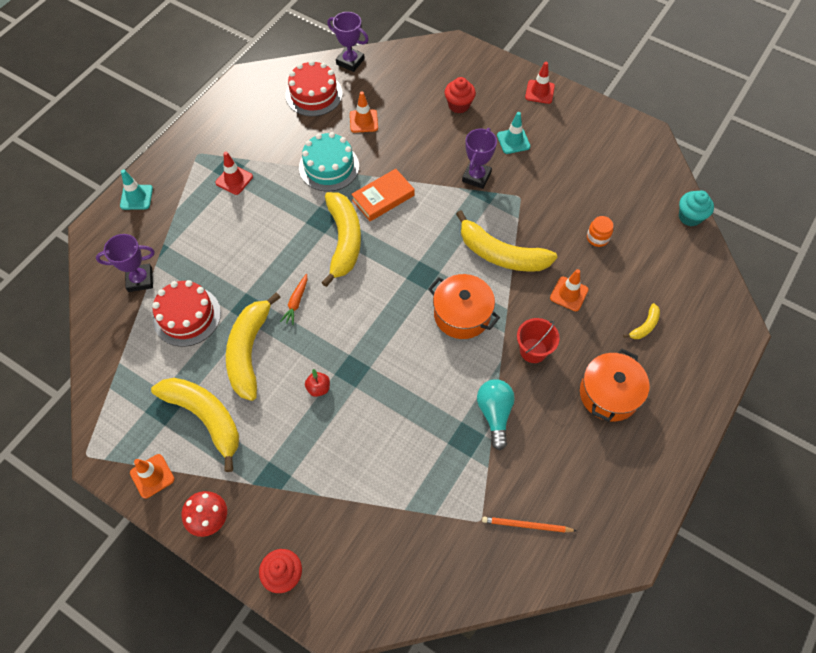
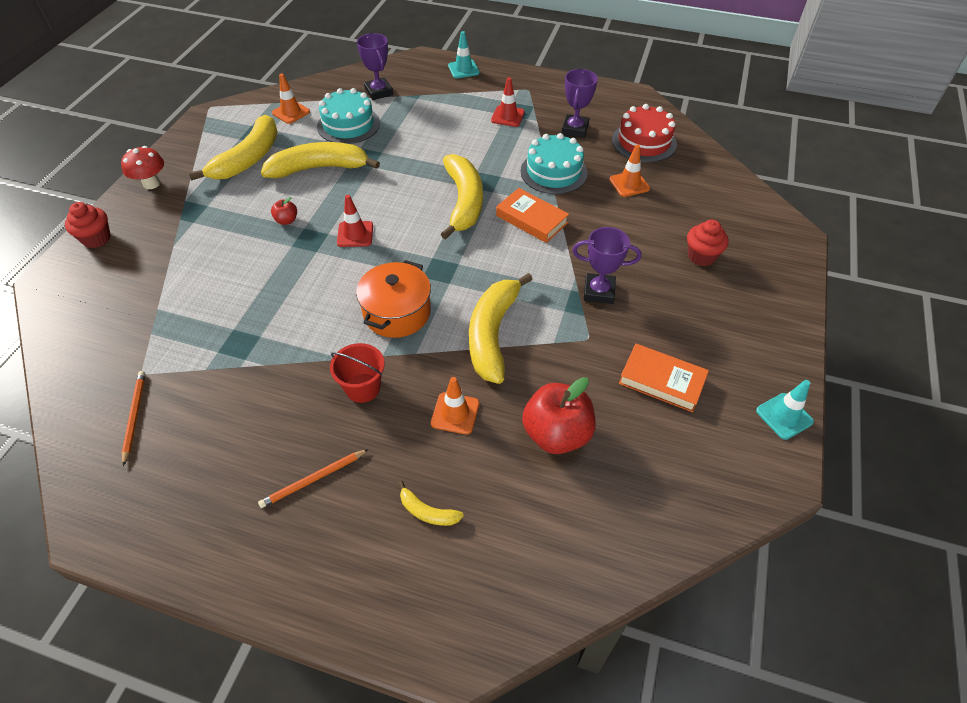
camera: 75 degrees right, 10 degrees down
(152, 476) = (191, 143): orange traffic cone -> orange traffic cone (291, 112)
(187, 316) = (348, 125): red cake -> turquoise cake
(296, 302) = (380, 185): orange carrot -> none
(344, 241) = (464, 202): yellow banana -> yellow banana turned 75 degrees counterclockwise
(350, 61) = (707, 157): purple trophy -> purple trophy (575, 129)
(494, 414) = (272, 364): turquoise light bulb -> none
(513, 141) = (675, 318): turquoise traffic cone -> turquoise traffic cone (784, 416)
(539, 92) = (776, 332): red traffic cone -> red traffic cone (355, 234)
(566, 167) = (661, 381): none -> orange book
(597, 238) = (556, 434): orange jar -> red apple
(609, 394) = (313, 479): orange pot -> orange pencil
(690, 217) = (646, 556): turquoise cupcake -> none

